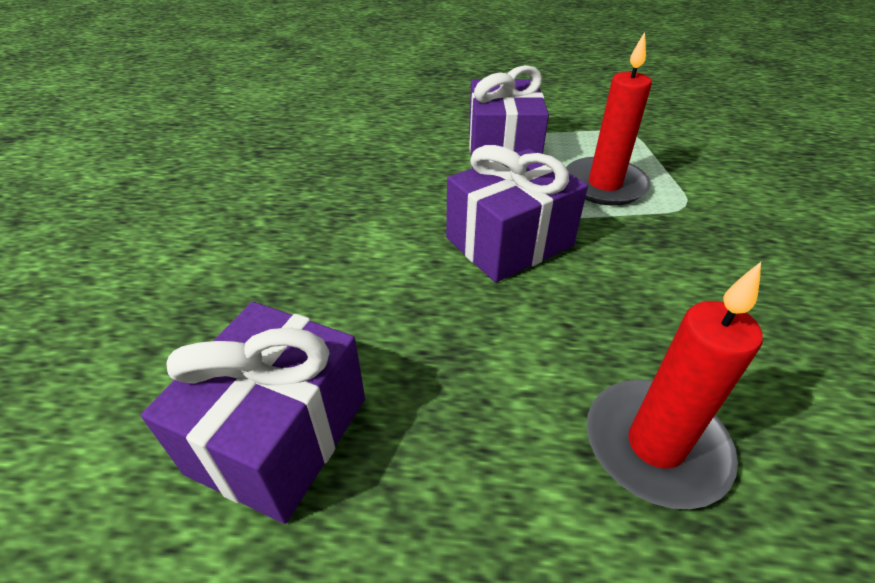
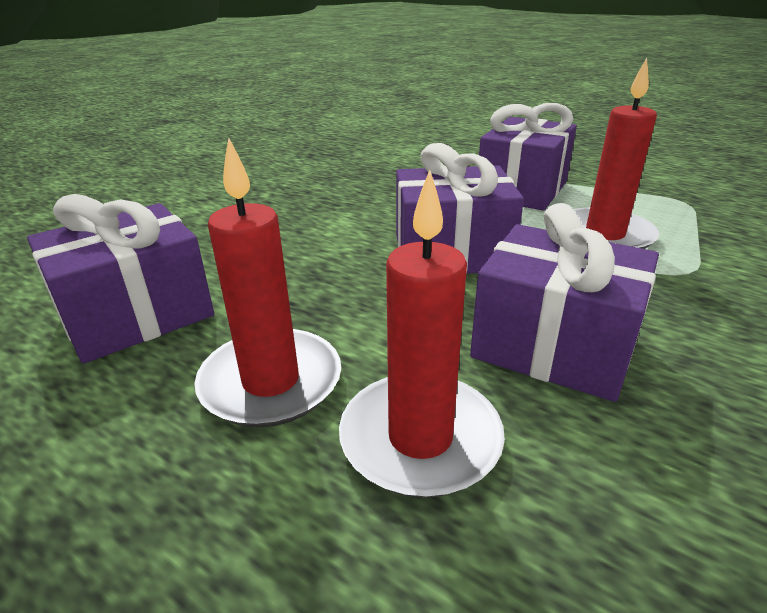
camera: 30 degrees right, 10 degrees down
(493, 450) = (271, 382): none -> red candle
(663, 313) = (553, 346): none -> purple gift

